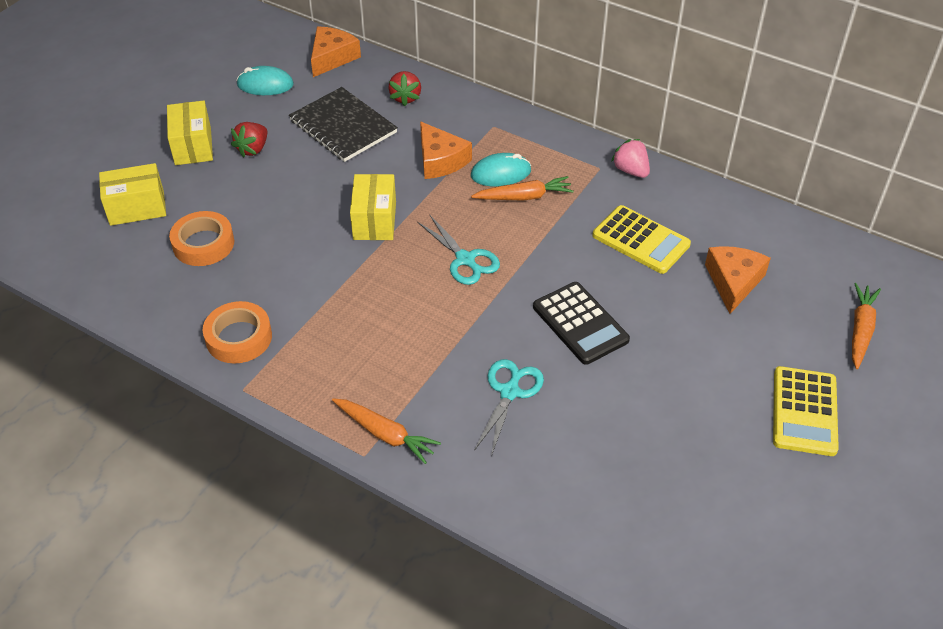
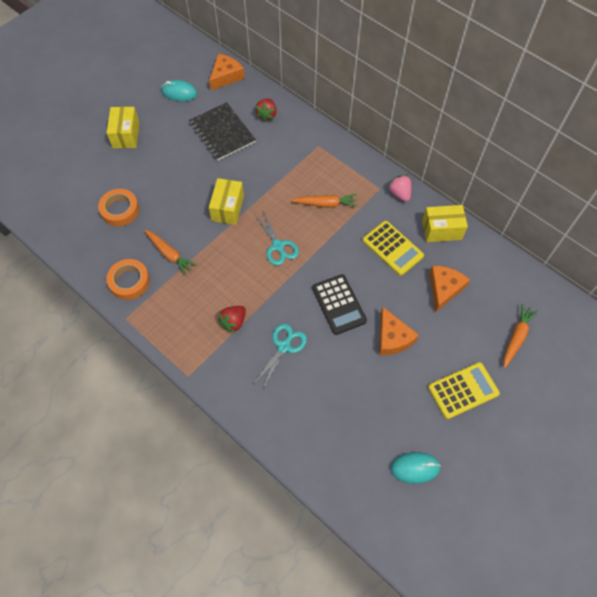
camera: 10 degrees right, 15 degrees up
(137, 208) = (84, 177): yellow box -> yellow box (441, 230)
(253, 149) = (162, 142): red strawberry -> red strawberry (234, 322)
(385, 434) = (203, 363): orange carrot -> orange carrot (170, 254)
(440, 160) = (278, 168): orange cheese -> orange cheese (392, 338)
(501, 173) = (315, 183): turquoise mouse -> turquoise mouse (415, 468)
(804, 411) = (463, 390): yellow calculator -> yellow calculator turned 135 degrees counterclockwise

